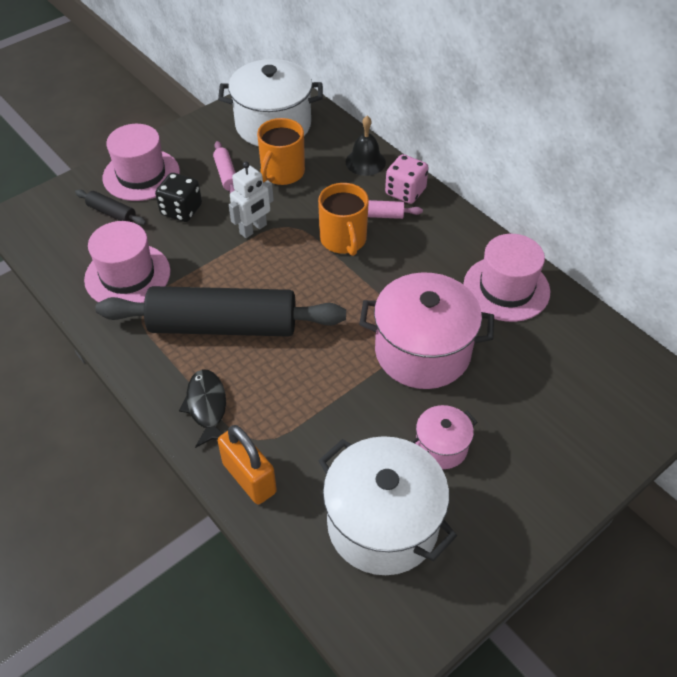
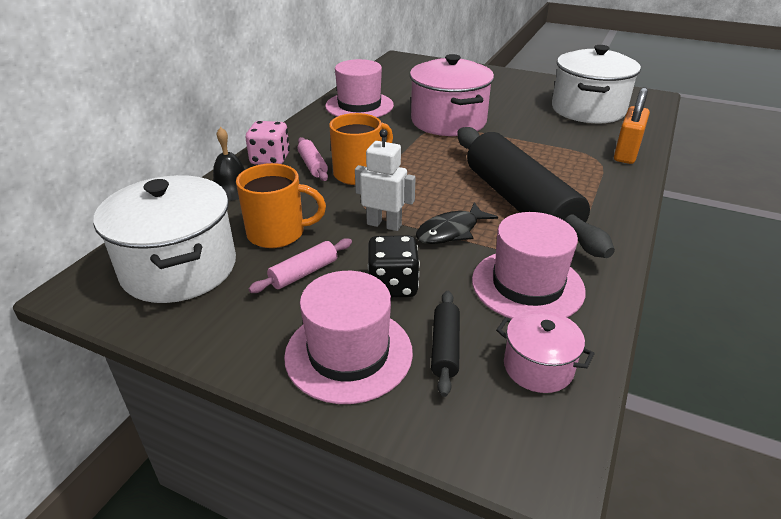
camera: 115 degrees left, 15 degrees down
(206, 406) = (602, 185): black fish -> black fish (451, 231)
(441, 447) = (515, 104): pink pot -> pink pot (538, 367)

